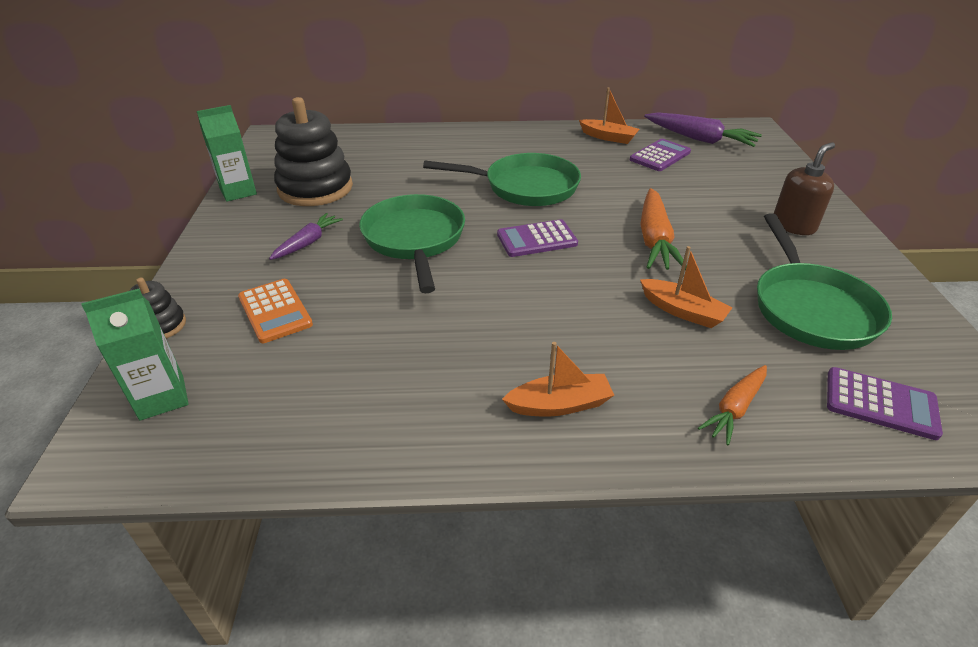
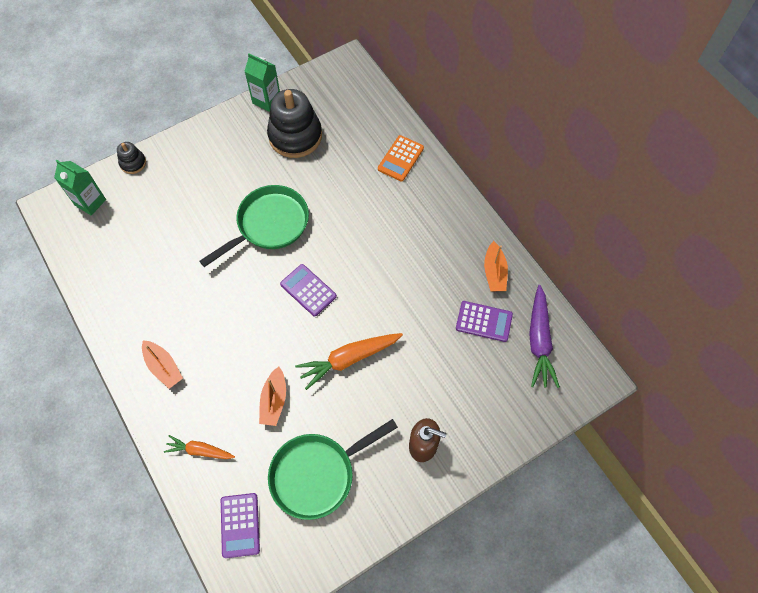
camera: 60 degrees right, 25 degrees up
(275, 311) = (168, 202): orange calculator -> orange calculator (400, 158)
(308, 243) = (234, 174): purple carrot -> none
(525, 187) = (373, 252): green pan -> none

